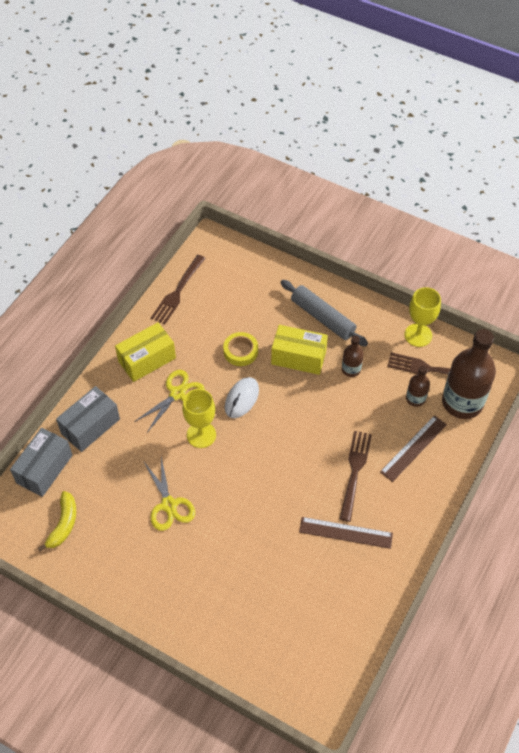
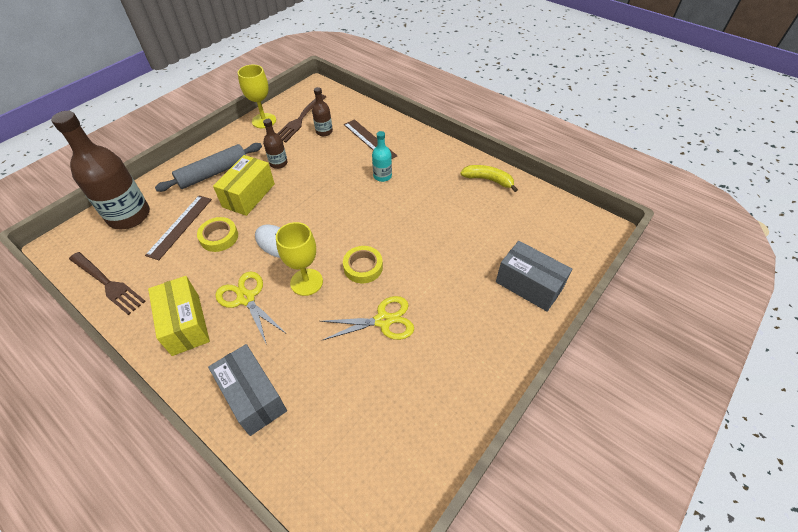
camera: 80 degrees left, 5 degrees down
(44, 469) = (297, 462): grey box -> grey box (529, 285)
(63, 524) = (385, 441): yellow banana -> yellow banana (488, 180)
(225, 477) = (363, 267): none -> yellow tape
(345, 532) = (438, 190): brown ruler -> brown ruler (180, 226)
(355, 472) = (382, 176): brown fork -> turquoise bottle
(462, 402) = (337, 109): brown bottle -> brown bottle (129, 216)

